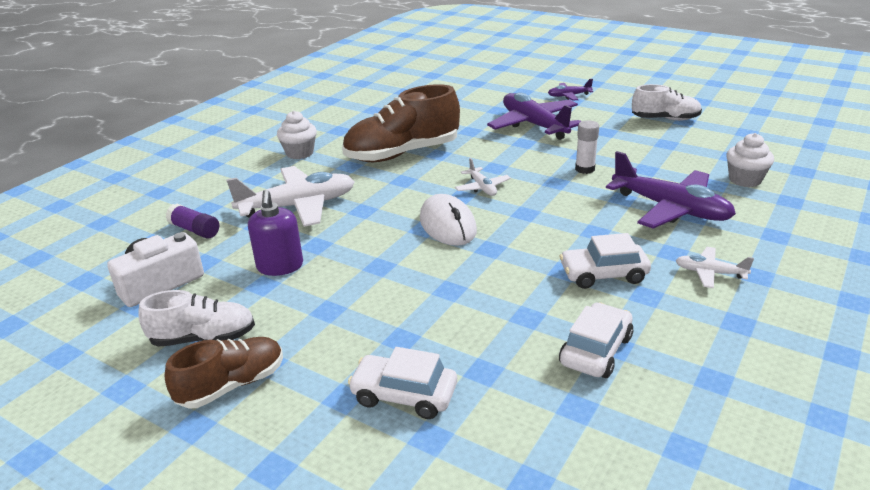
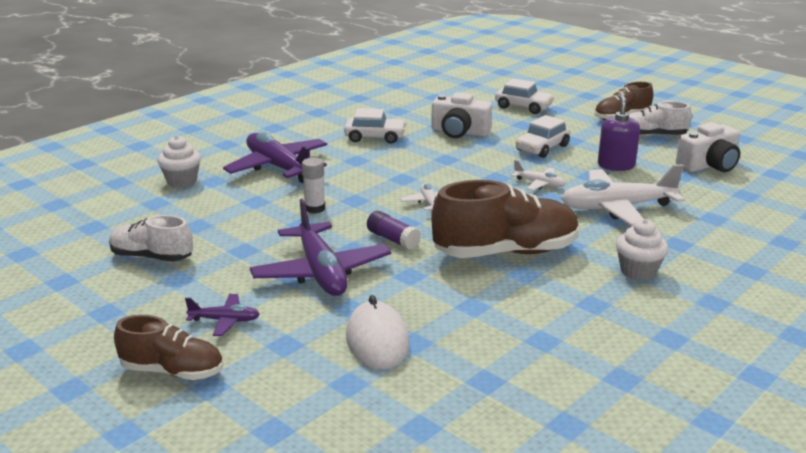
camera: 170 degrees left, 5 degrees down
(195, 230) = (709, 198): purple glue stick -> purple glue stick (393, 239)
(447, 225) = (475, 177): white mouse -> white mouse (377, 340)
(493, 304) = (459, 132): none -> white camera
(571, 76) = (172, 371): none -> brown shoe
(596, 350) = (410, 110): white car -> white car (542, 148)
(710, 273) = (303, 131): white plane -> white plane (539, 184)

